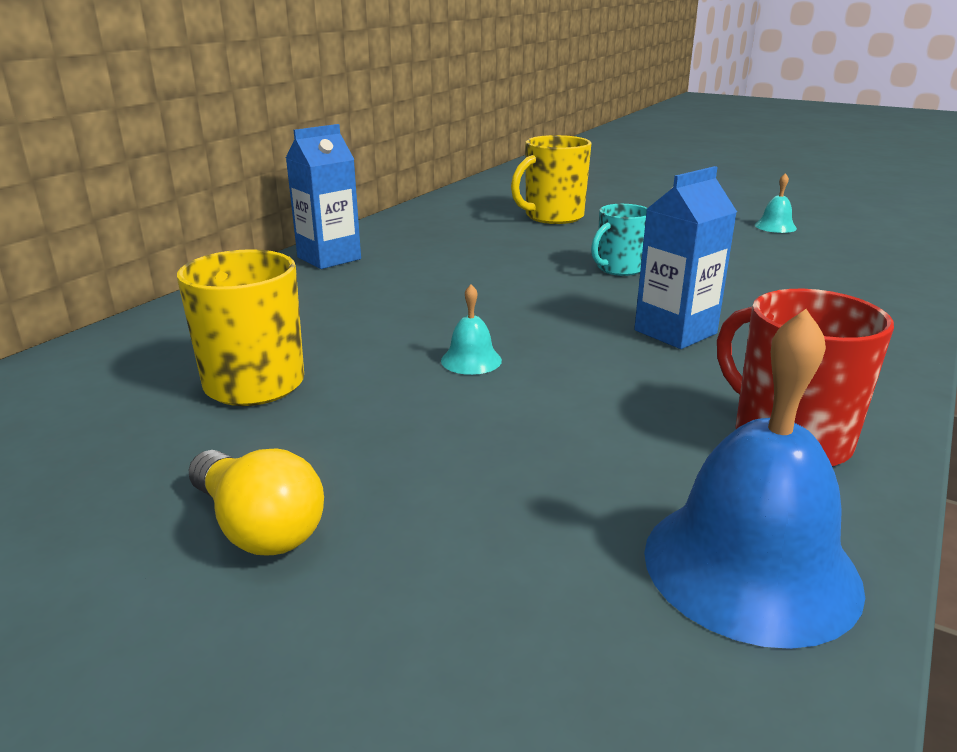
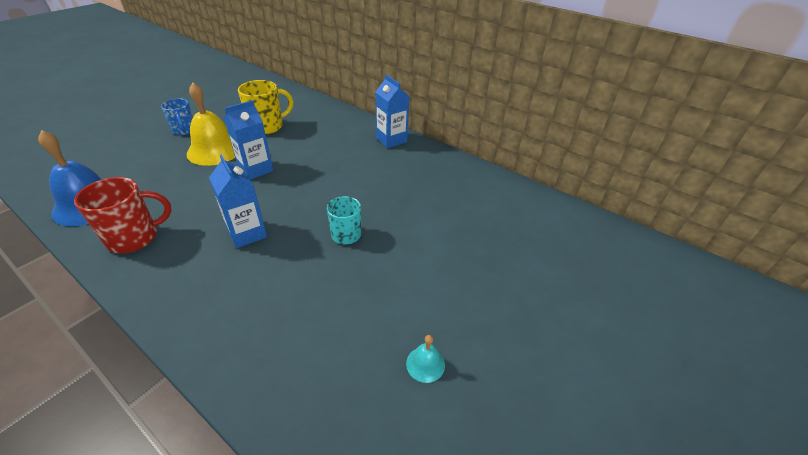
camera: 95 degrees right, 15 degrees up
(258, 527) = (184, 130): yellow light bulb -> blue mug
(392, 432) = (215, 150): none -> yellow bell
(471, 360) = (255, 169): turquoise bell -> blue carton
(552, 217) = (462, 225): yellow mug -> none

